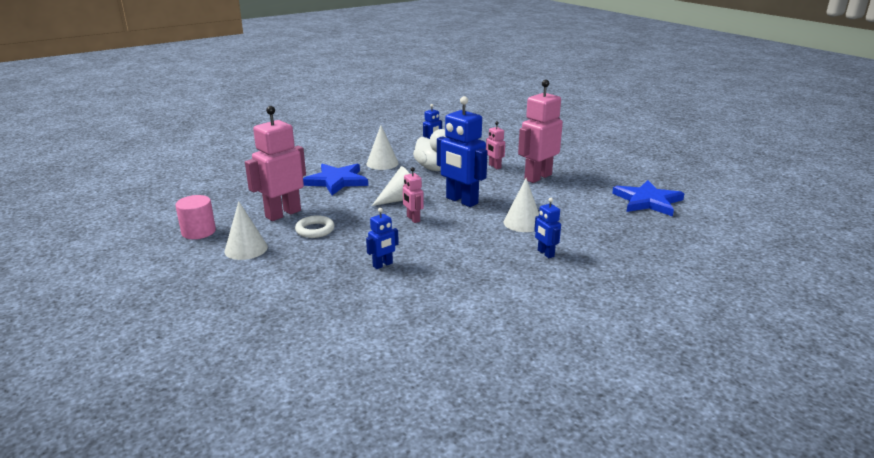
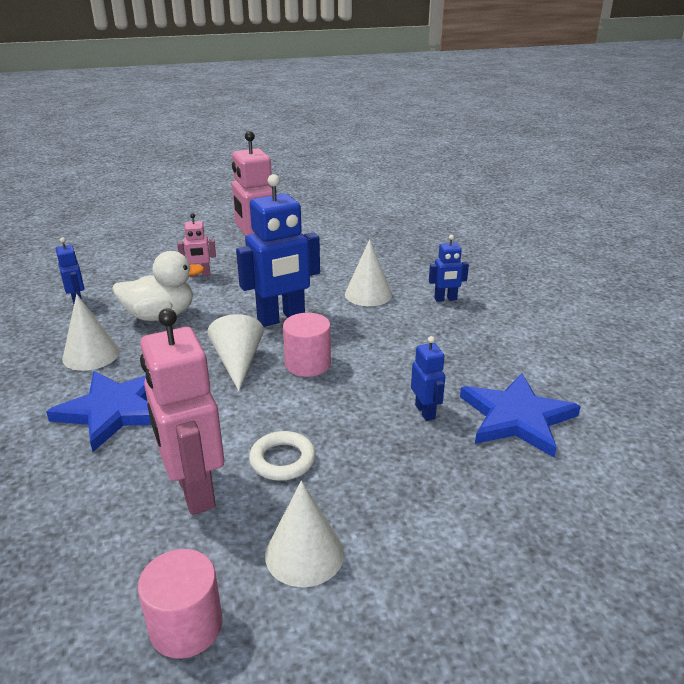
camera: 70 degrees left, 5 degrees up
(413, 219) = (308, 364): pink robot -> pink cylinder
(647, 201) = (363, 223): blue star -> blue star (517, 418)

